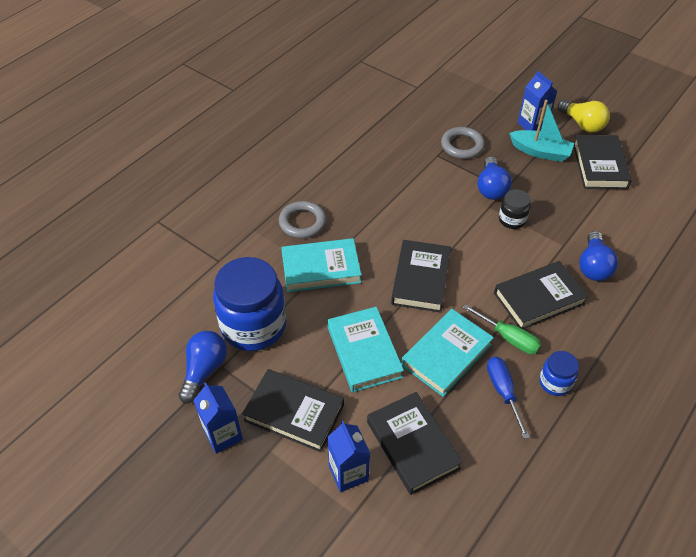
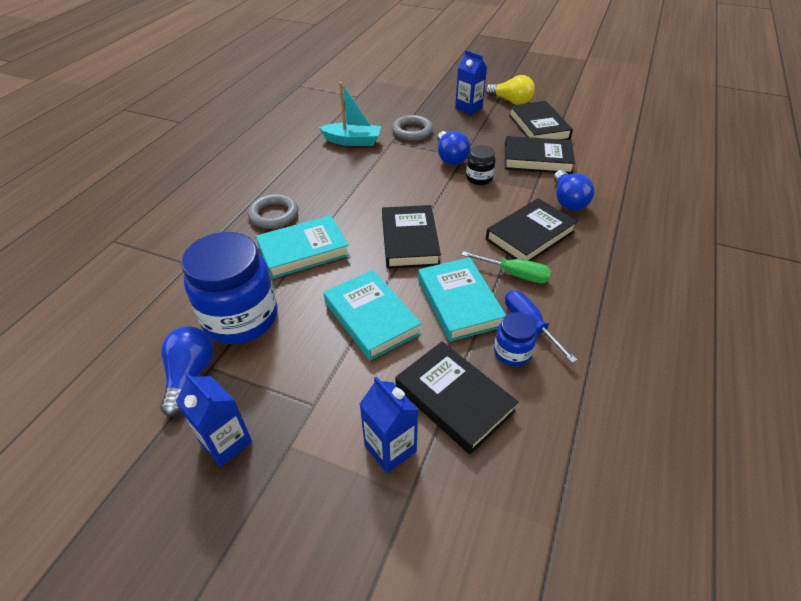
camera: 15 degrees left, 5 degrees down
(294, 413) = (308, 397): black book -> black book (537, 159)
(446, 355) = (459, 302): turquoise book -> turquoise book turned 45 degrees counterclockwise
(540, 152) = (483, 125): turquoise boat -> turquoise boat (353, 141)
(555, 382) = (577, 304): blue jar -> blue jar (512, 352)

